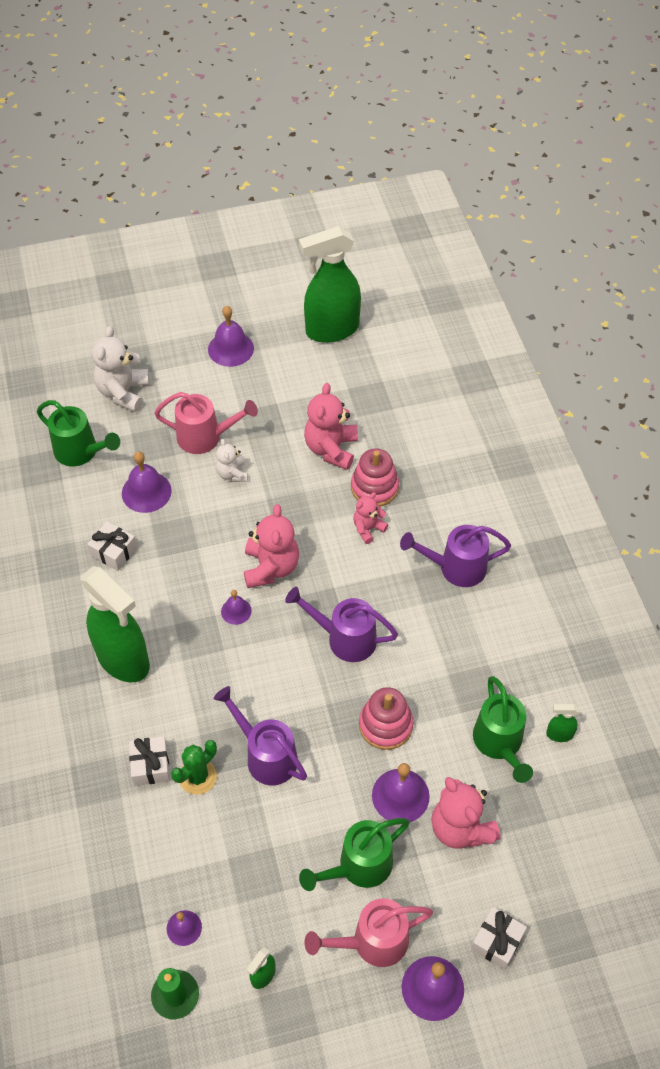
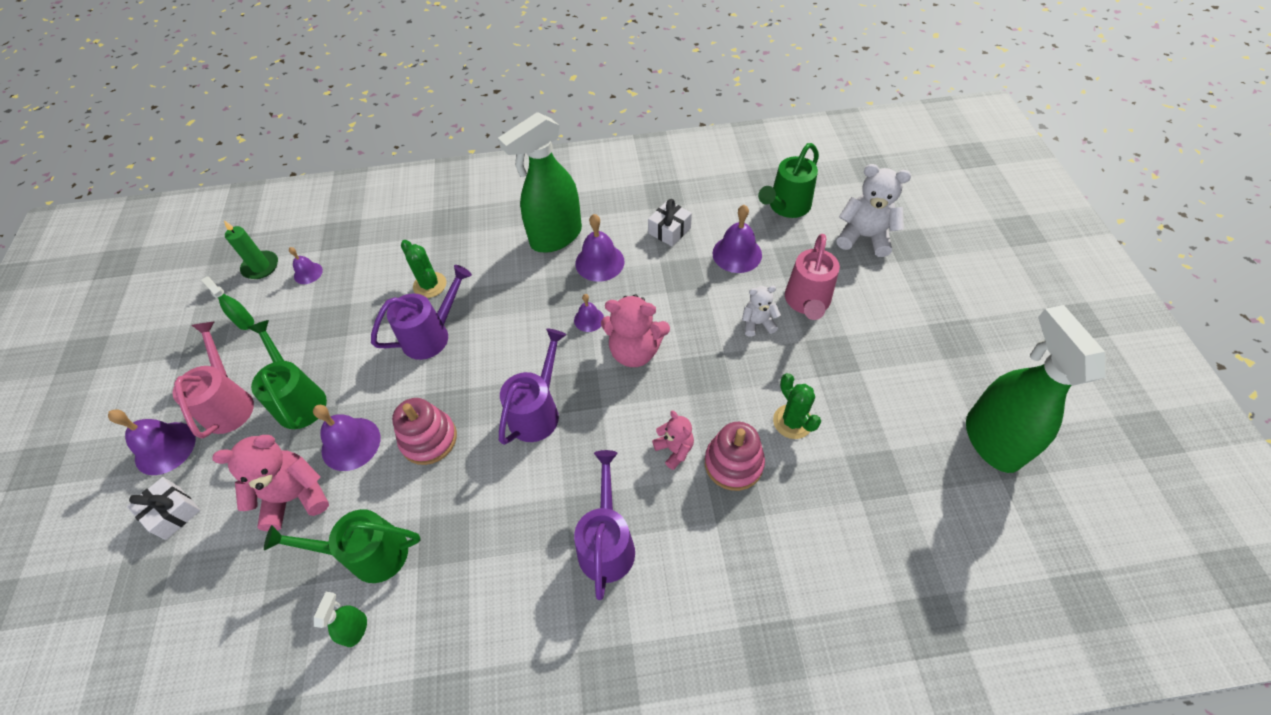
camera: 100 degrees right, 0 degrees up
(151, 765) = (451, 254): white gift -> none
(231, 349) = (940, 330): purple bell -> purple bell (599, 262)
(331, 449) = (792, 421): pink teddy bear -> green cactus

